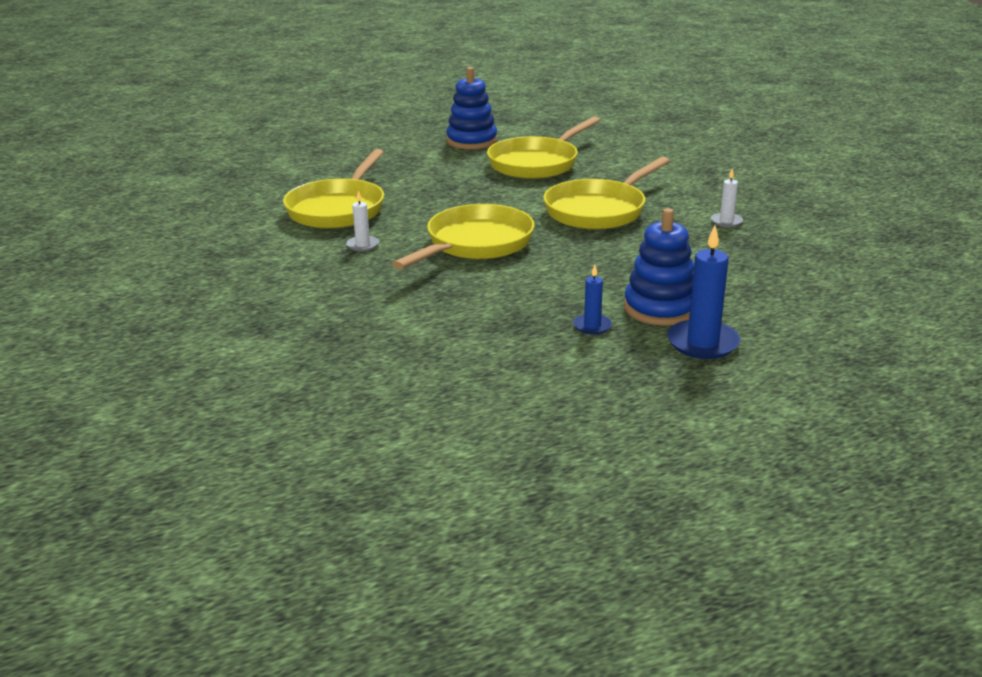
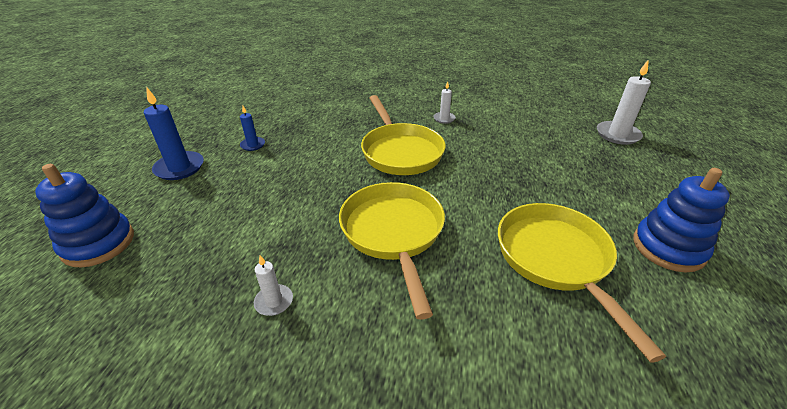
camera: 125 degrees right, 10 degrees up
(299, 169) = (617, 135): none -> white candle
(339, 209) = (514, 127): yellow pan -> none
(660, 308) = (228, 174): blue stacking toy -> blue stacking toy (98, 243)

